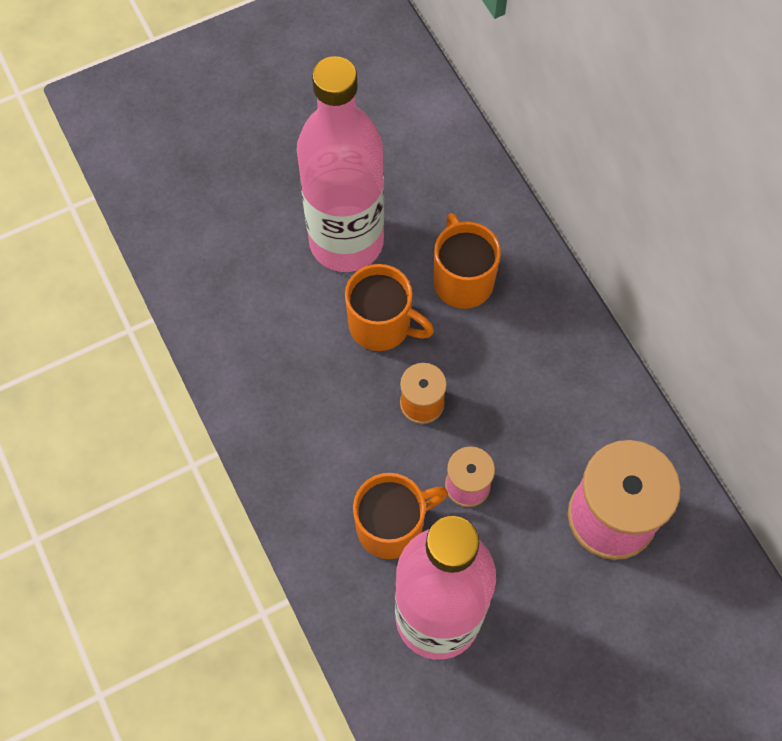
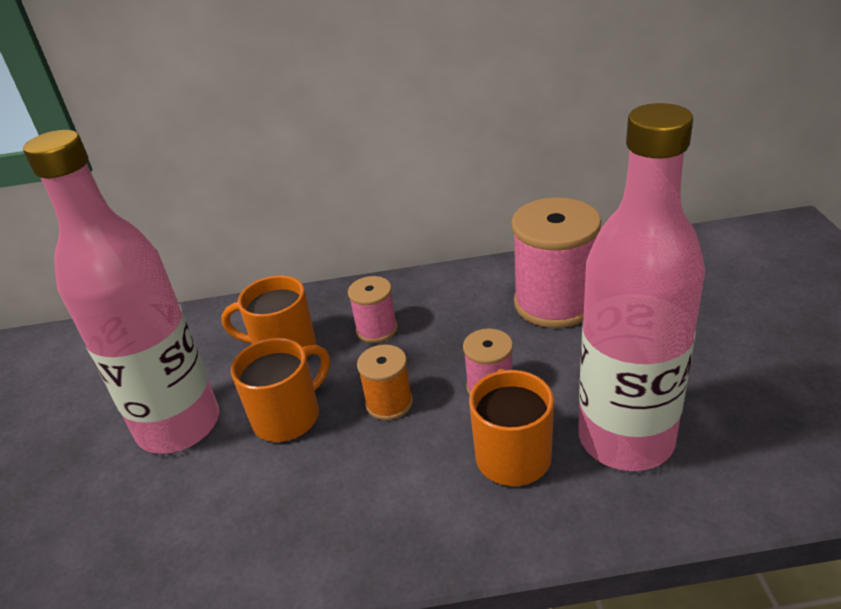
camera: 65 degrees left, 30 degrees down
(516, 353) = (376, 329): none -> pink spool

